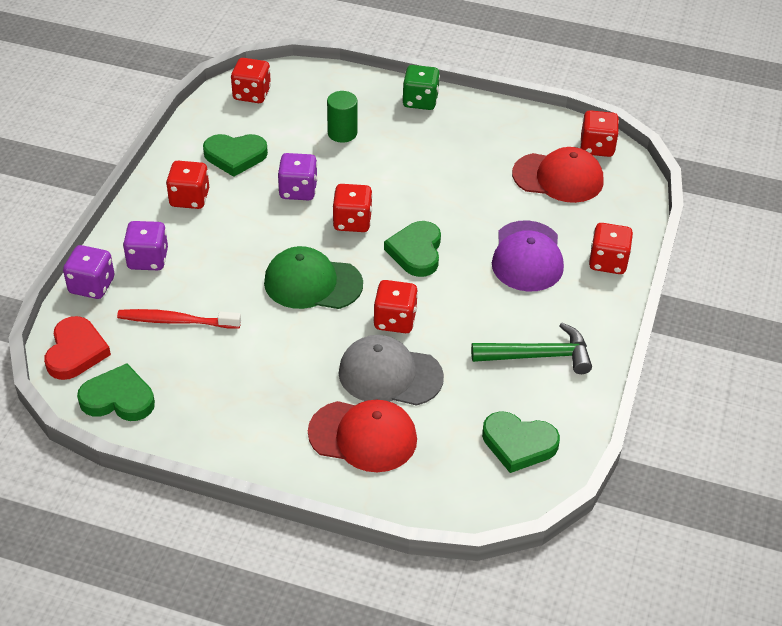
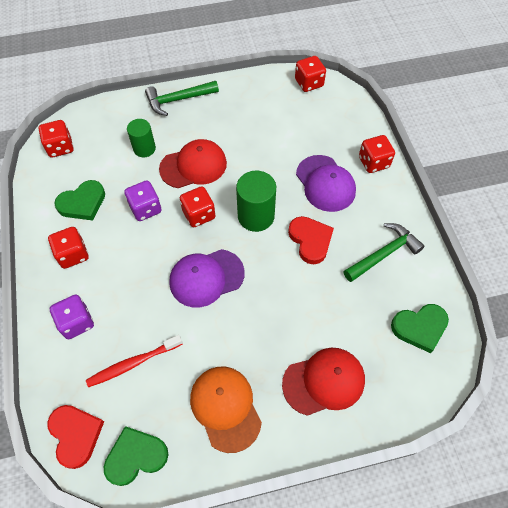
camera: 30 degrees left, 15 degrees up
(92, 286) = (49, 369): purple dice -> none
(239, 405) = (225, 408): none -> orange cap
(312, 283) = (206, 278): green cap -> purple cap
(390, 375) = (306, 322): grey cap -> none
(395, 320) = (279, 277): red dice -> none
(416, 252) = (256, 216): green heart -> green cylinder
(420, 101) = (178, 100): green dice -> green hammer
(460, 303) = (310, 240): none -> red heart
(558, 178) = (302, 116): red cap -> red cap (193, 166)

